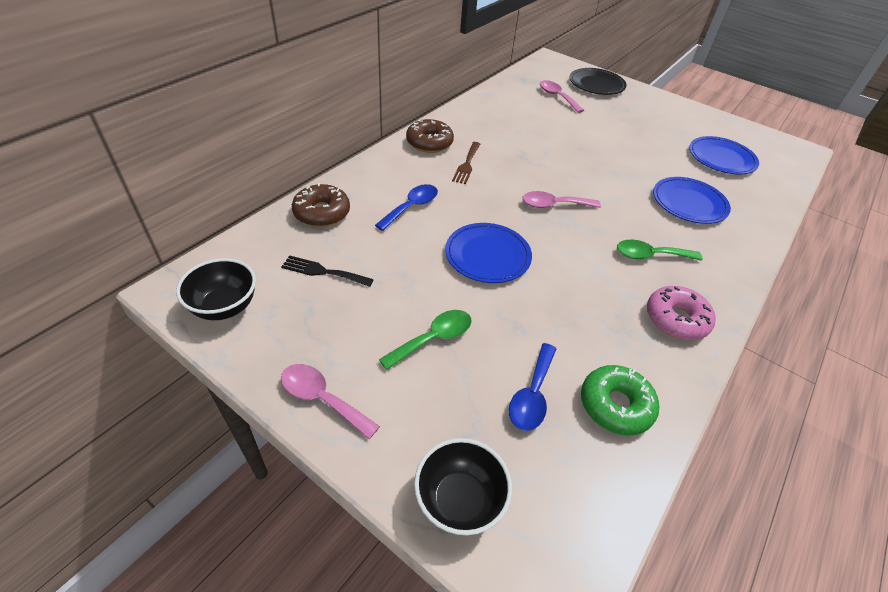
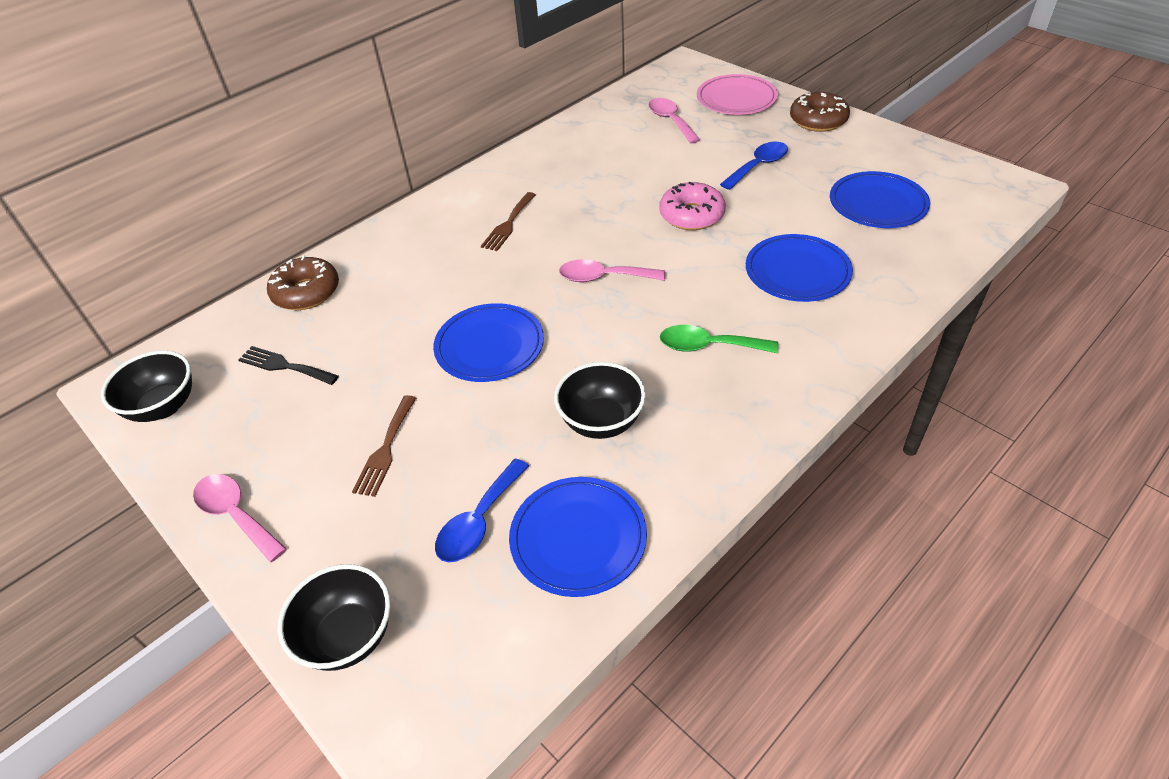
camera: 15 degrees right, 0 degrees up
(411, 207) = (417, 283): blue spoon -> blue spoon (758, 166)
(429, 143) = (470, 195): brown donut -> brown donut (818, 120)
(433, 338) = (385, 449): green spoon -> brown fork
(596, 84) = (736, 99): black plate -> pink plate
(596, 312) = (601, 421): none -> black bowl
(615, 405) = (578, 539): green donut -> blue plate
(676, 319) = (706, 432): pink donut -> pink donut (691, 215)

